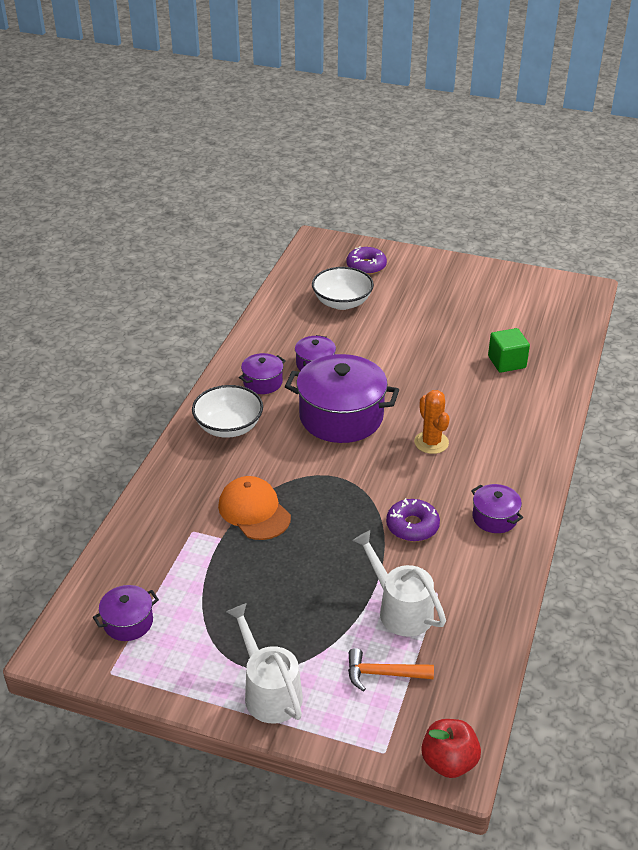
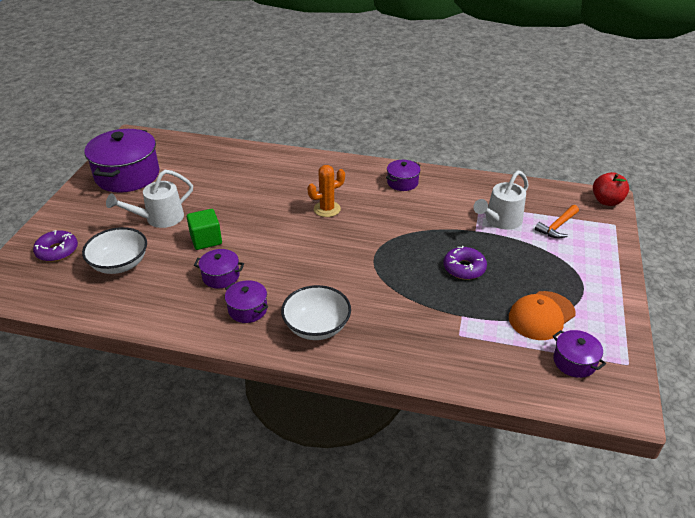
camera: 95 degrees left, 0 degrees up
(254, 511) = (425, 299): orange cap -> orange cap (541, 315)
(268, 691) = (597, 276): white watering can -> white watering can (159, 219)
(341, 416) = (298, 256): purple pot -> purple pot (127, 175)
(383, 674) = (557, 226): orange hammer -> orange hammer turned 45 degrees clockwise
(412, 526) = (420, 217): purple donut -> purple donut (464, 268)
(506, 362) = (226, 174): green cube -> green cube (206, 240)

